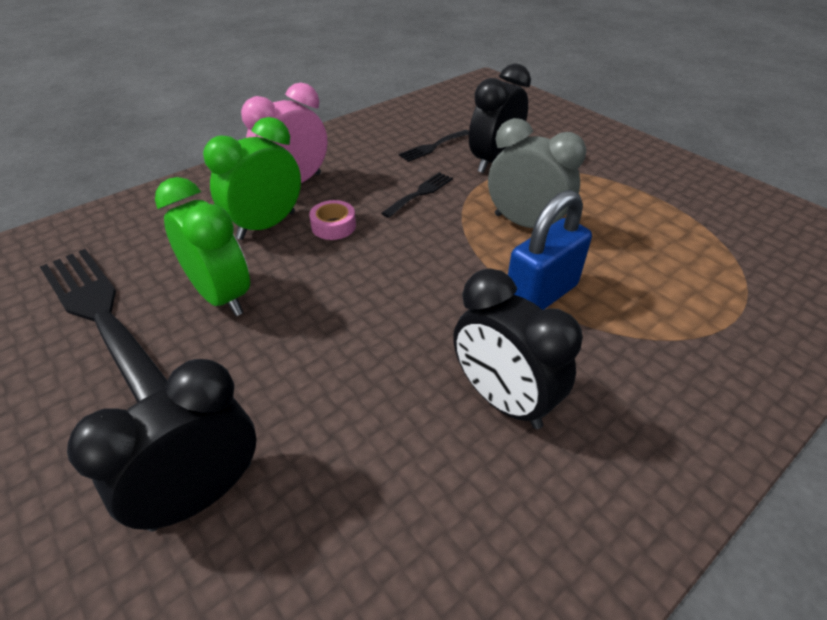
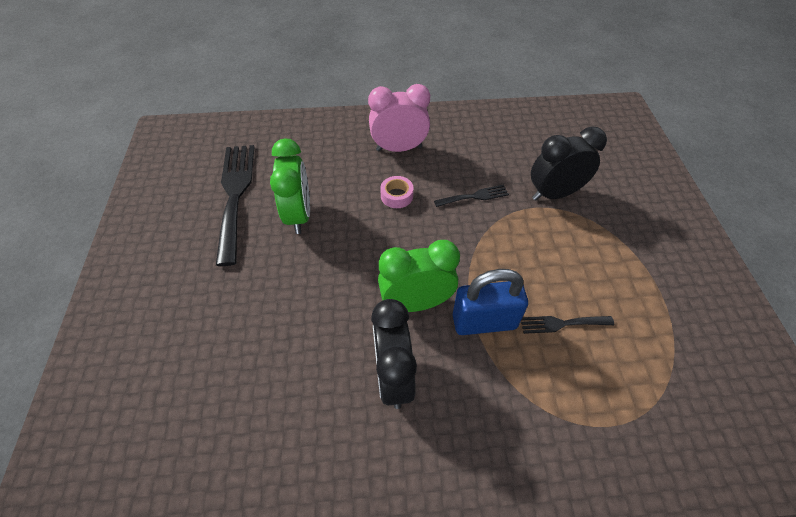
camera: 35 degrees right, 10 degrees up
(202, 494) = (211, 330): black clock -> none
(266, 225) = (358, 175): green clock -> green clock (416, 303)
(433, 147) = (519, 158): black fork -> black fork (562, 323)
(525, 224) = (526, 261): grey clock -> none

